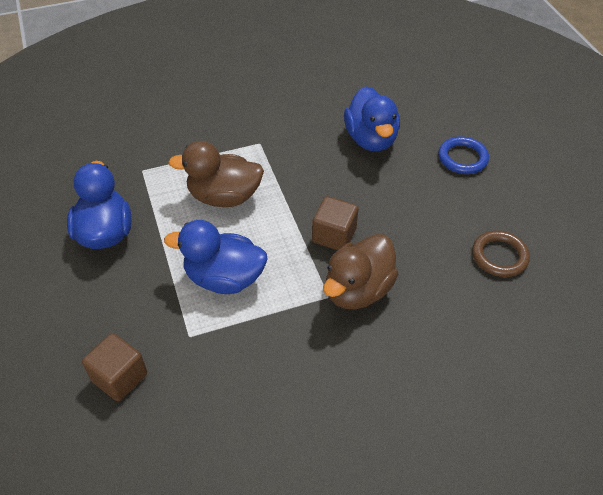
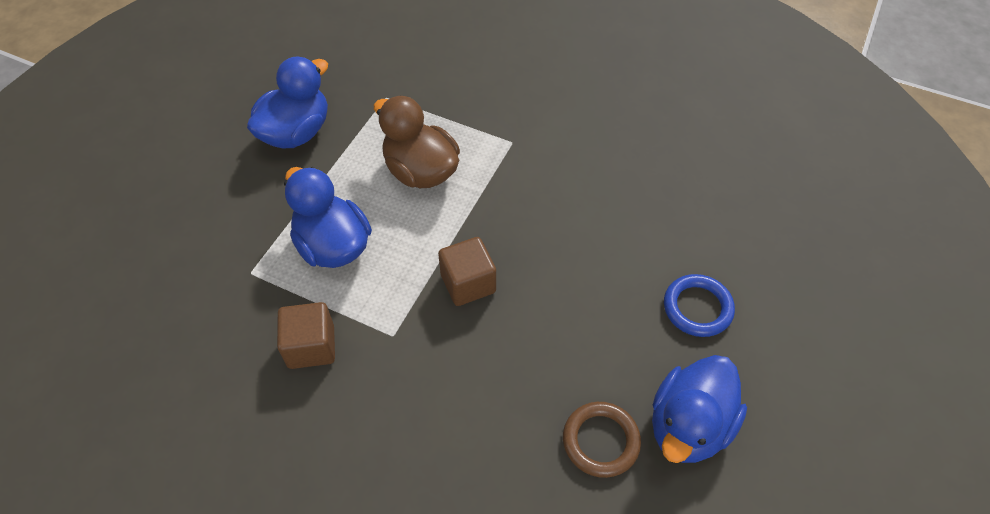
camera: 45 degrees right, 5 degrees up
(119, 377) = (169, 262): brown cube -> brown cube (311, 346)
(357, 290) = (424, 352): brown duck -> none
(371, 139) = (624, 215): blue duck -> blue duck (688, 426)

